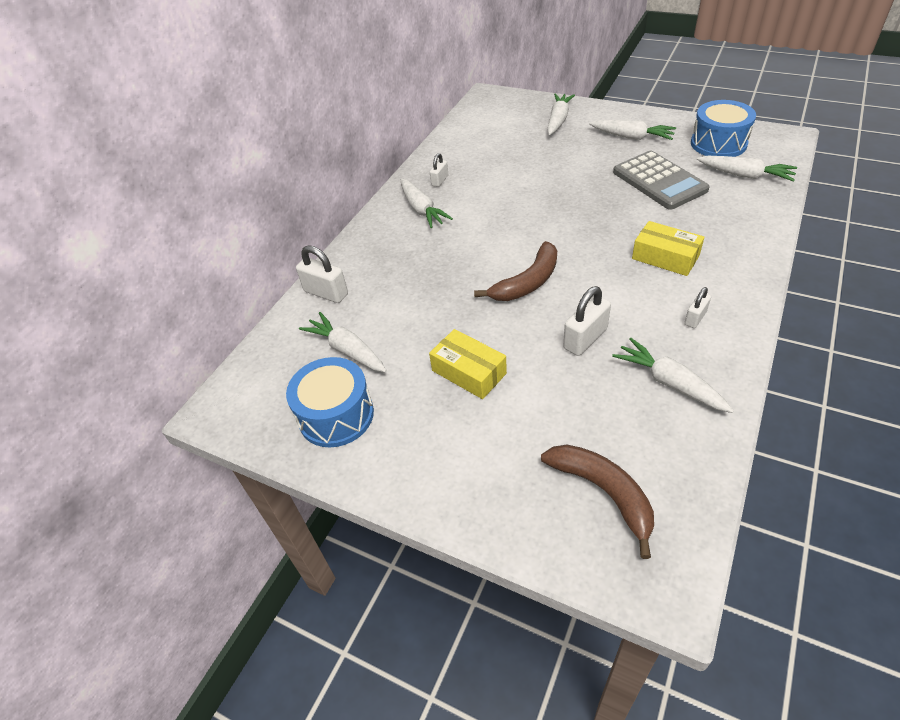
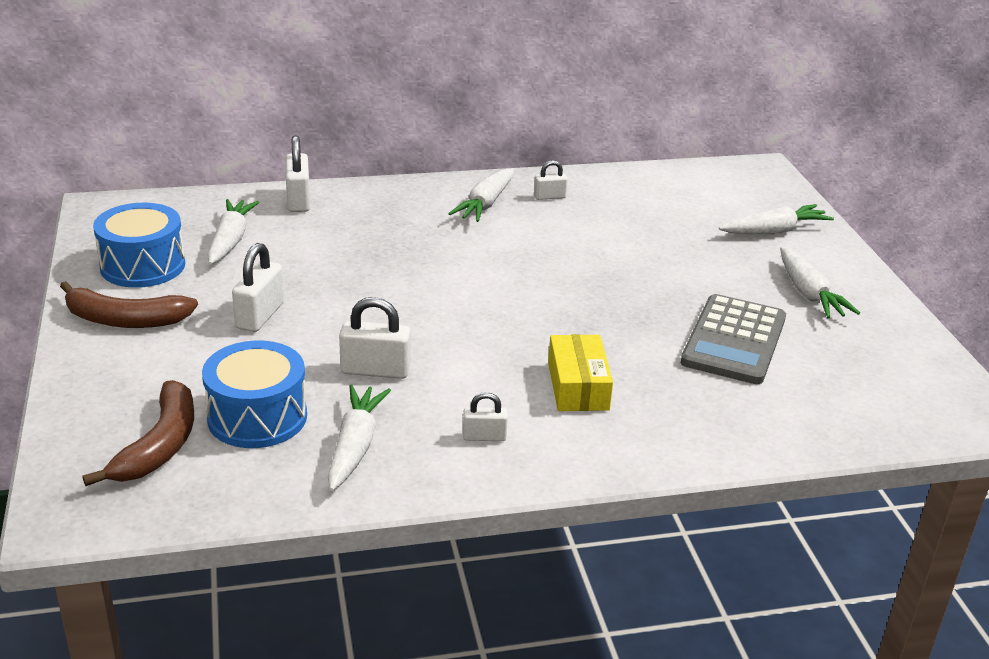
camera: 45 degrees right, 15 degrees down
(469, 372) = (260, 316): yellow box -> white padlock
(527, 282) = (432, 306): brown banana -> brown banana (125, 320)
(718, 143) = (886, 365): blue drum -> blue drum (257, 417)
(745, 175) = (835, 405): white carrot -> none

